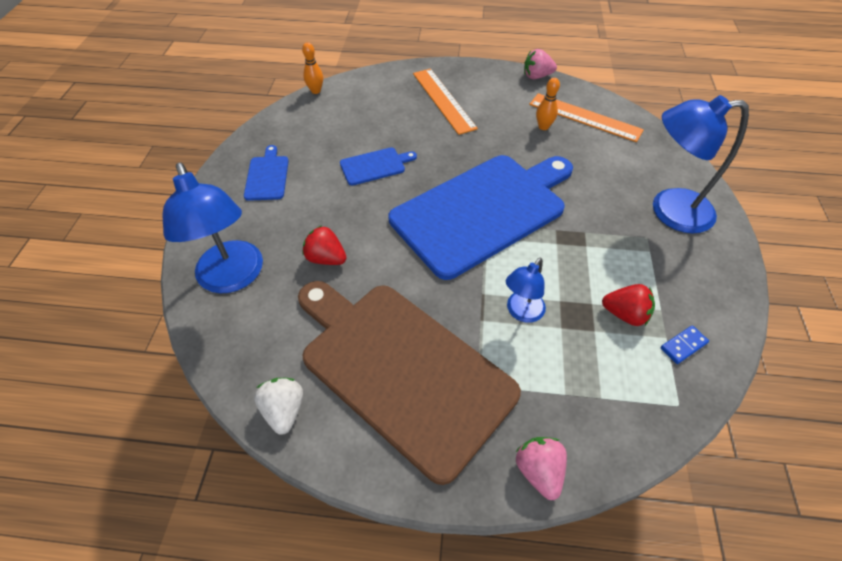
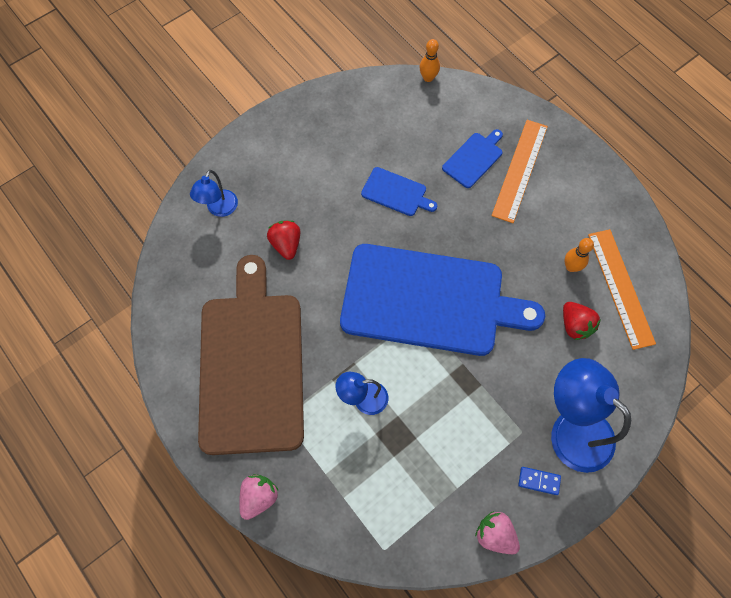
camera: 45 degrees right, 15 degrees up
(233, 278) = (219, 209): blue lamp -> blue lamp, size x0.55
(267, 176) = (314, 139): blue cutting board -> blue cutting board (474, 158)
(284, 410) = (167, 328): white strawberry -> none
(537, 76) = (634, 210): pink strawberry -> pink strawberry (495, 534)
(625, 314) = (428, 466): red strawberry -> red strawberry (575, 325)
(683, 345) = (438, 523): blue domino -> blue domino (539, 481)

